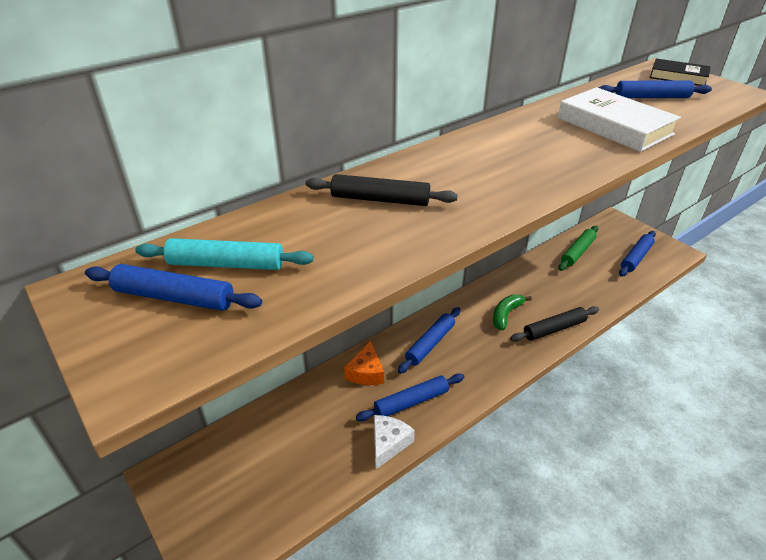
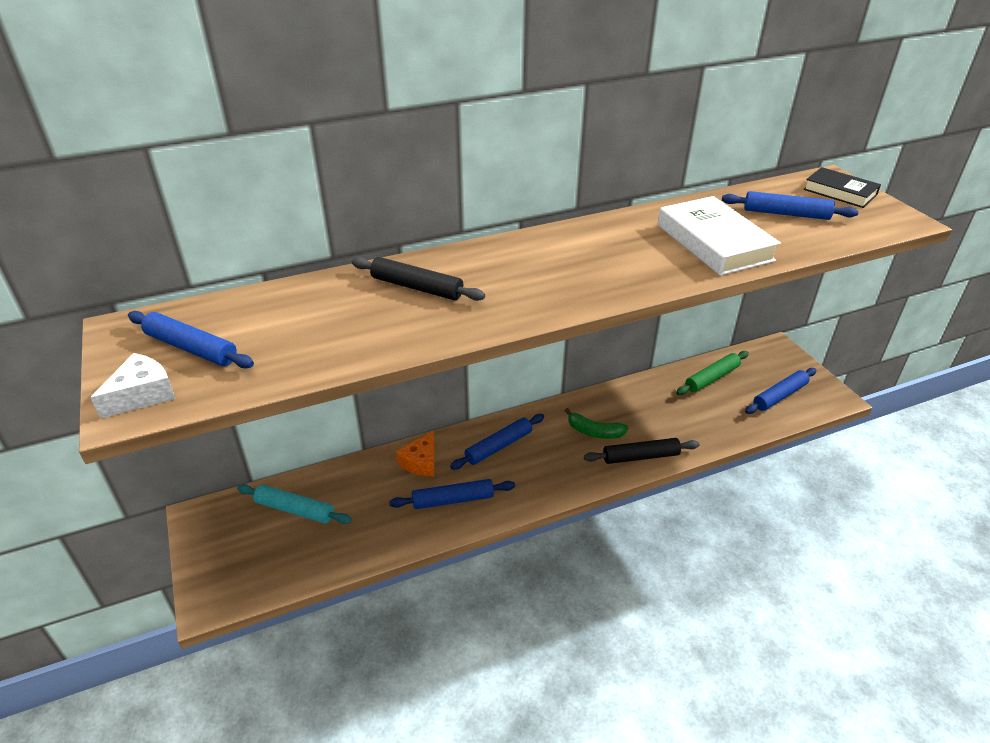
camera: 15 degrees right, 0 degrees up
(226, 264) = (247, 327): turquoise rolling pin -> turquoise rolling pin (294, 509)
(388, 443) = (413, 534): white cheese -> white cheese (142, 395)
(506, 314) = (594, 431): green banana -> green banana turned 120 degrees counterclockwise

